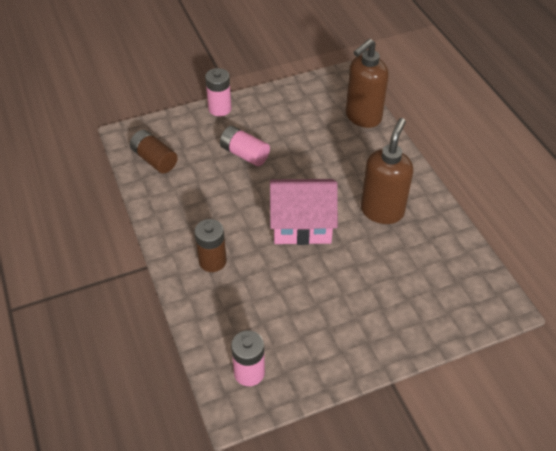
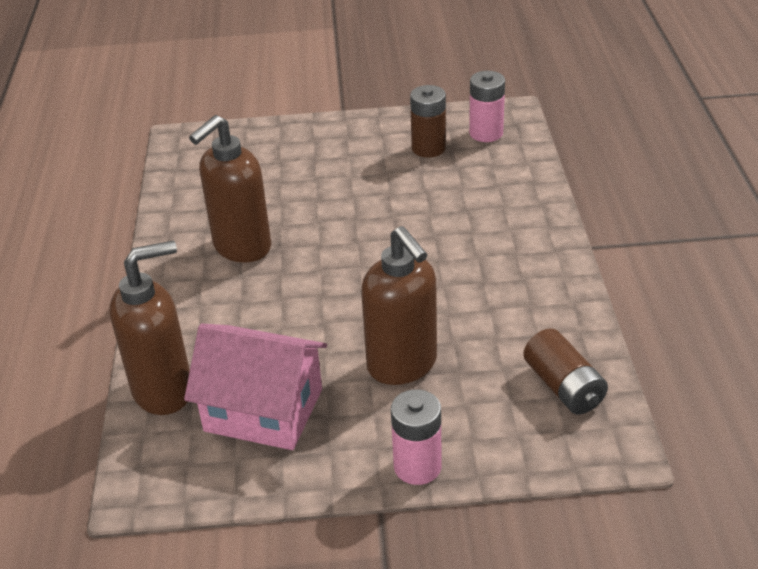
camera: 160 degrees left, 10 degrees down
(212, 261) = (499, 231): brown battery -> brown battery (428, 148)
(244, 154) = (403, 365): pink battery -> brown soap dispenser
(302, 224) = (361, 251): pink house -> pink house (263, 410)

